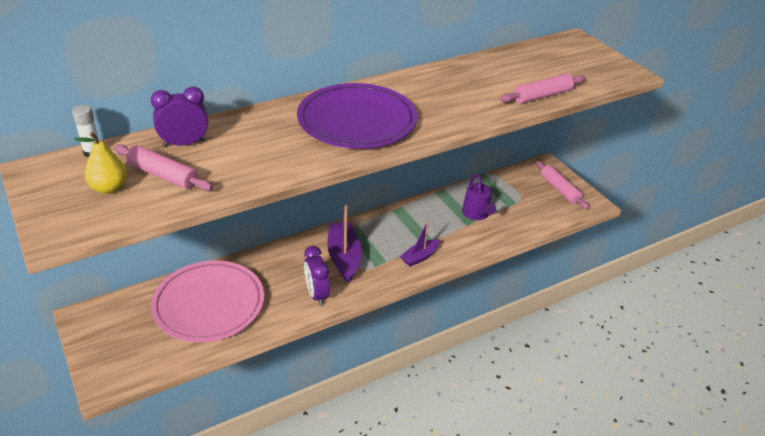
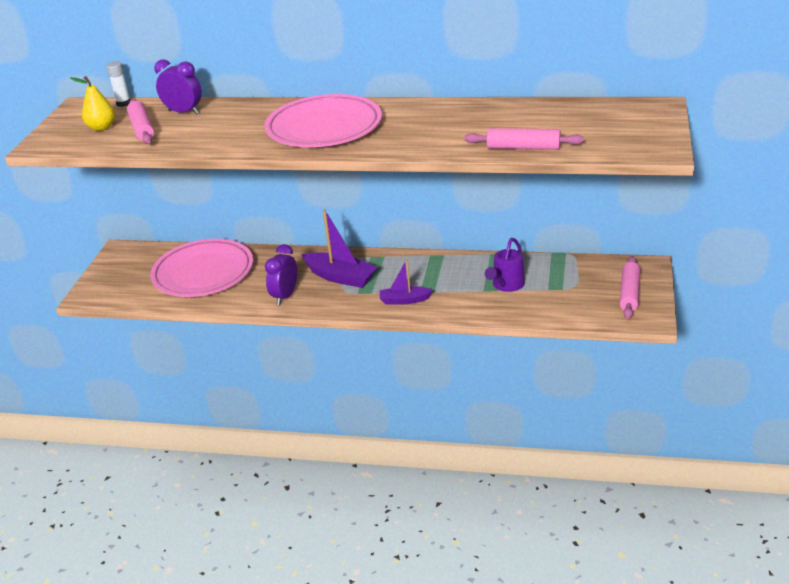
camera: 45 degrees right, 5 degrees down
(344, 257) = (341, 277): purple boat -> purple boat turned 90 degrees clockwise
(357, 121) = (324, 127): purple plate -> pink plate

